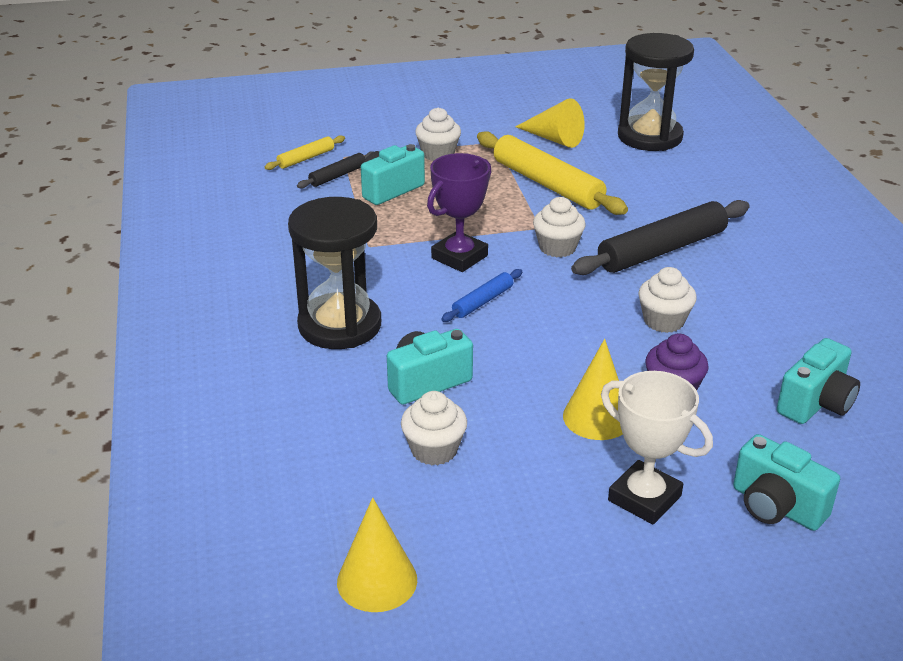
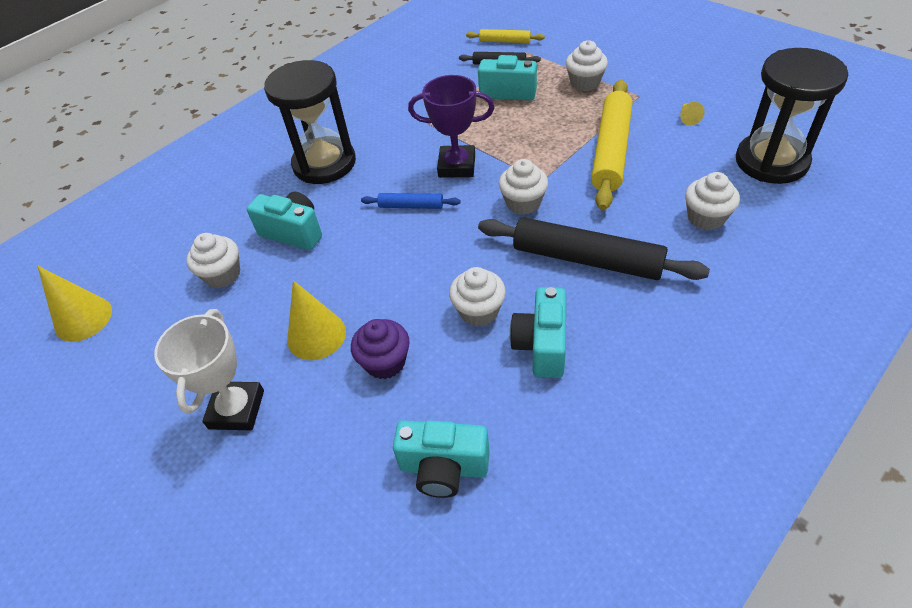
camera: 60 degrees right, 15 degrees up
(554, 139) = (688, 117): yellow cone -> yellow cone, size x0.49
(677, 186) = (706, 218): none -> white cupcake
(776, 506) = (276, 500): turquoise camera -> turquoise camera (542, 345)

